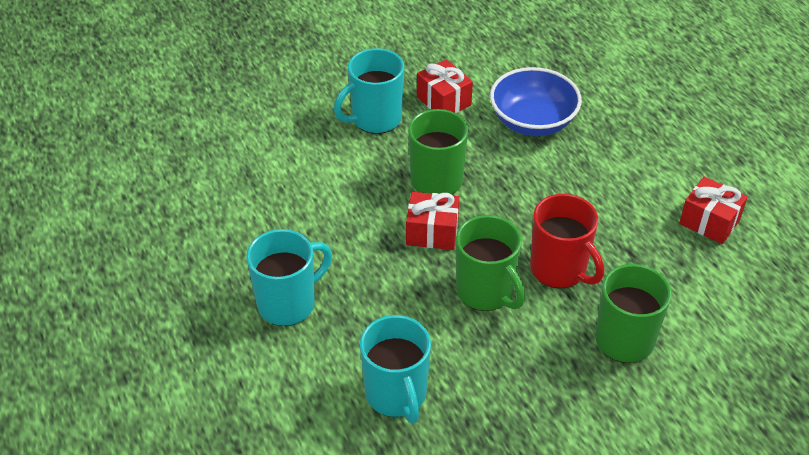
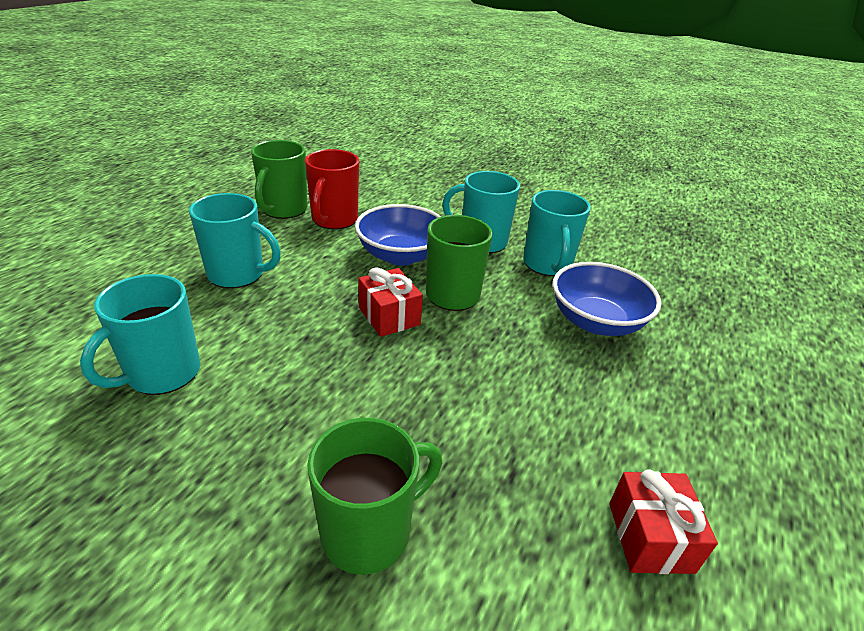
camera: 50 degrees right, 10 degrees down
(351, 182) = (400, 255): none -> blue bowl
(443, 101) = (547, 265): red gift -> turquoise mug
(486, 292) = (344, 379): green mug -> green mug (283, 210)
(559, 270) = (425, 422): red mug -> red mug (334, 220)

